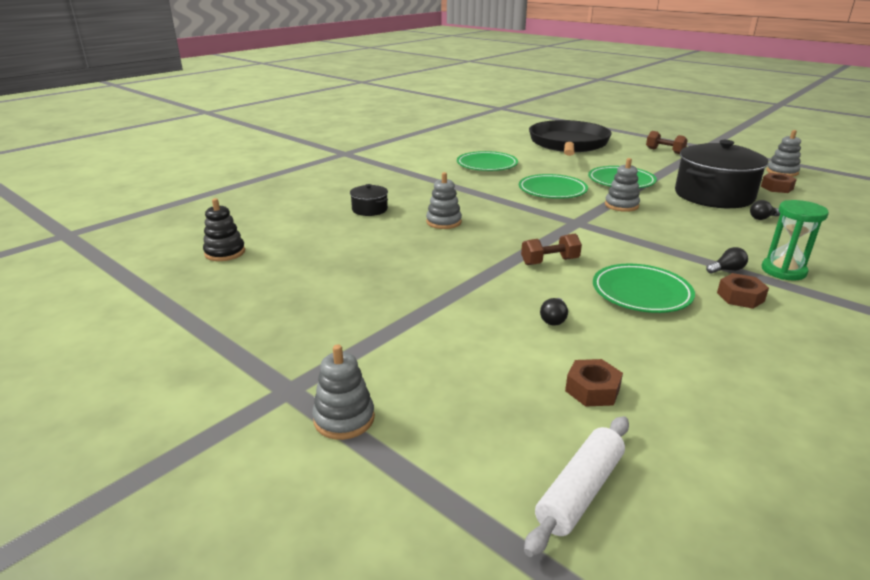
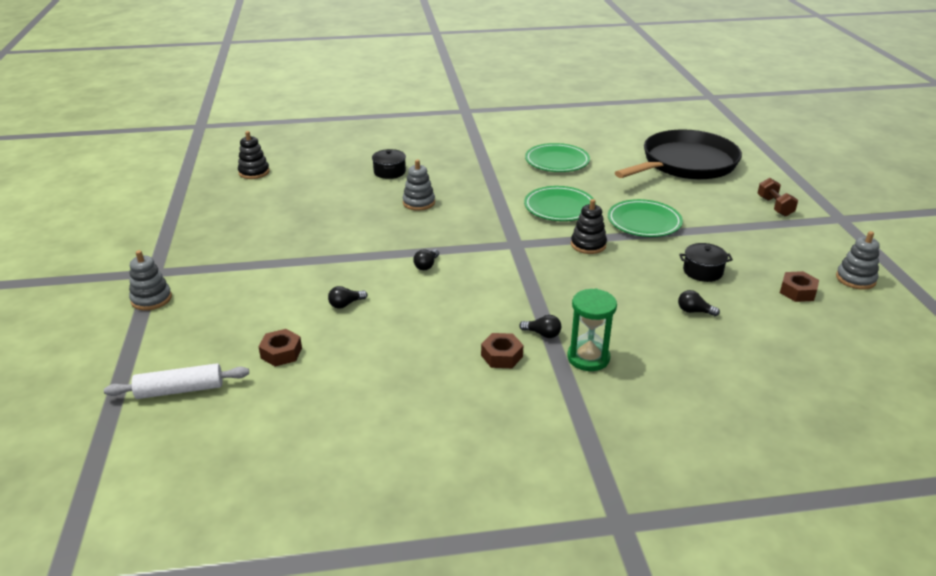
camera: 40 degrees right, 5 degrees up
(549, 262) = (426, 265): brown dumbbell -> black light bulb
(621, 205) = (588, 245): grey stacking toy -> black stacking toy
(641, 293) = (438, 317): green plate -> none
(713, 195) = (702, 271): black pot -> black pot, size x0.45

